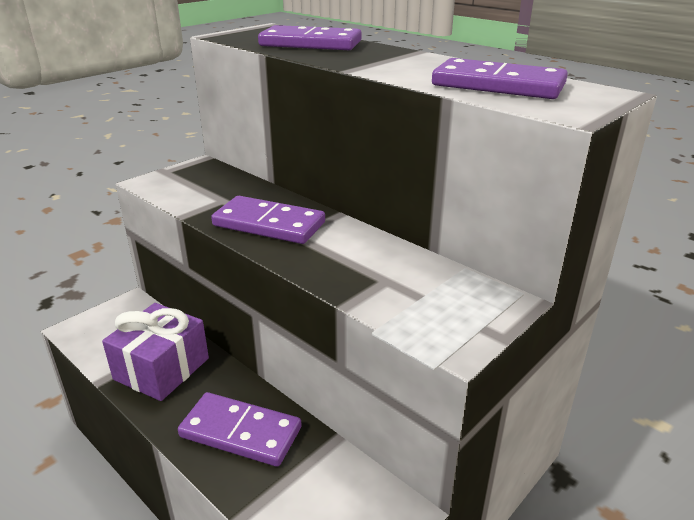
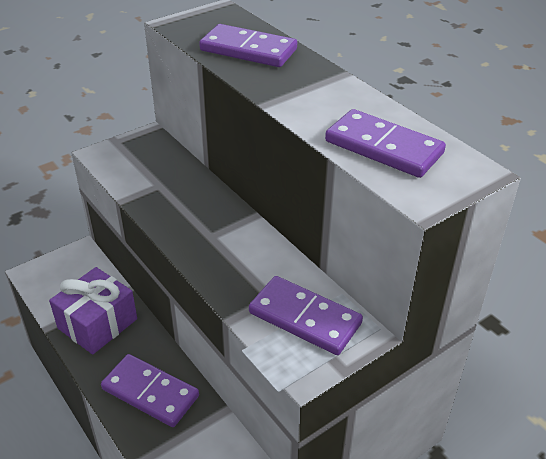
camera: 10 degrees right, 10 degrees up
(269, 224) = (191, 221): purple domino -> purple domino (304, 318)

